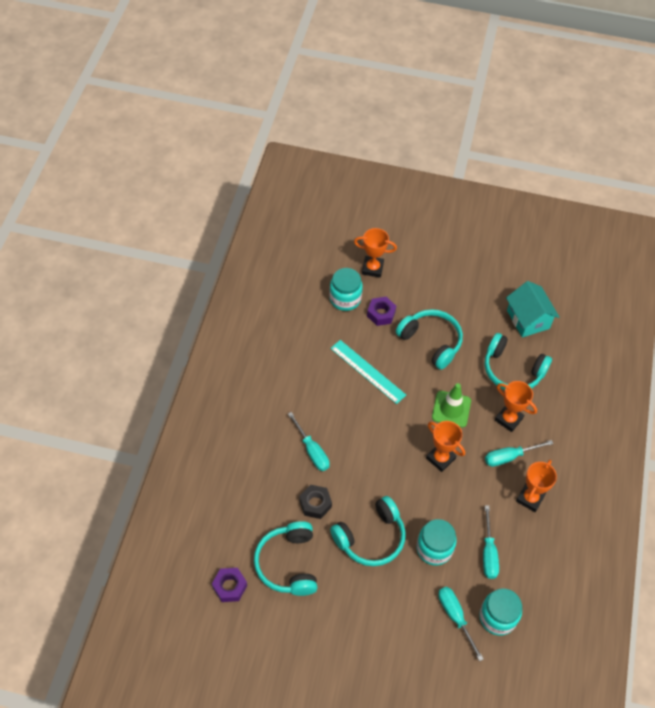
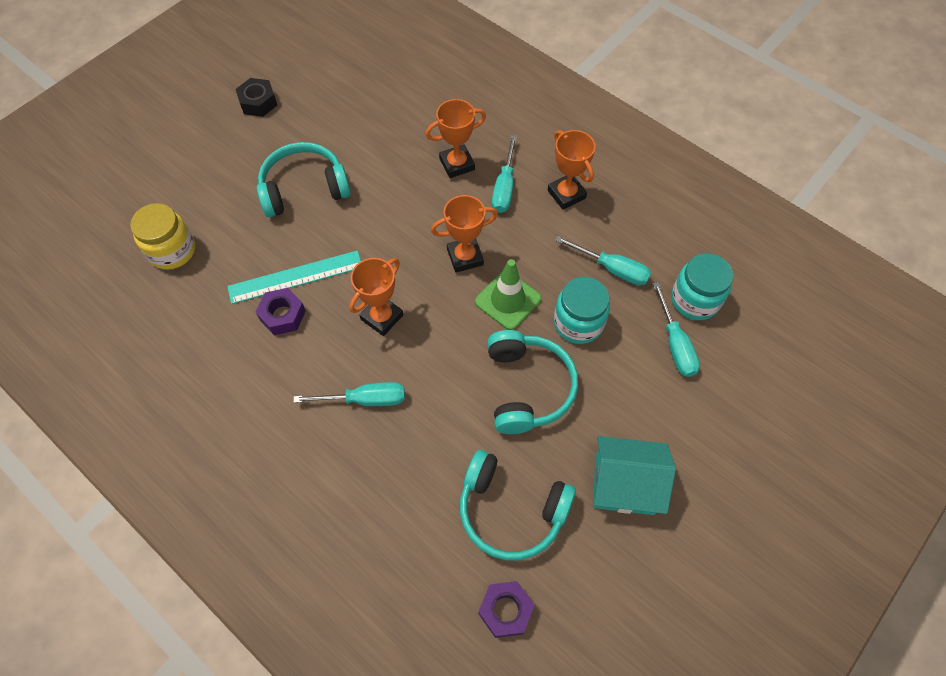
camera: 60 degrees left, 5 degrees up
(315, 504) = (444, 433): black nut -> black nut (258, 102)
(345, 299) = (172, 251): turquoise jar -> yellow jar
(372, 268) = (153, 198): orange trophy -> orange trophy (382, 317)
(381, 314) = (225, 222): purple nut -> purple nut (282, 315)
(451, 409) = (407, 213): green traffic cone -> green traffic cone (508, 300)
(455, 617) = (675, 344): turquoise screwdriver -> turquoise screwdriver turned 105 degrees counterclockwise
(512, 370) = (398, 129): turquoise headphones -> none
(528, 319) = (344, 82): turquoise house -> turquoise house (624, 484)

